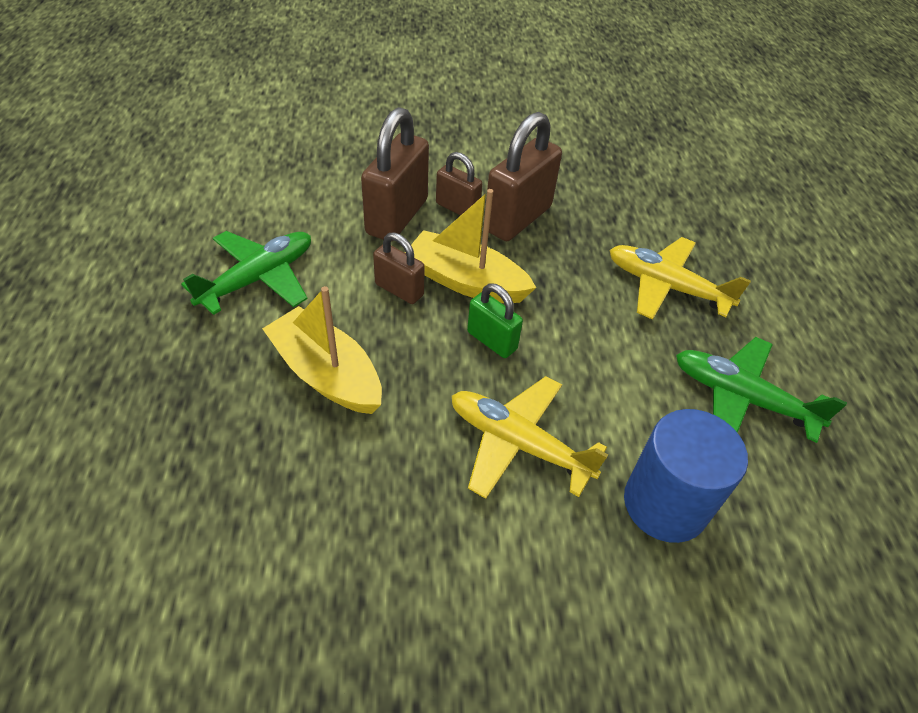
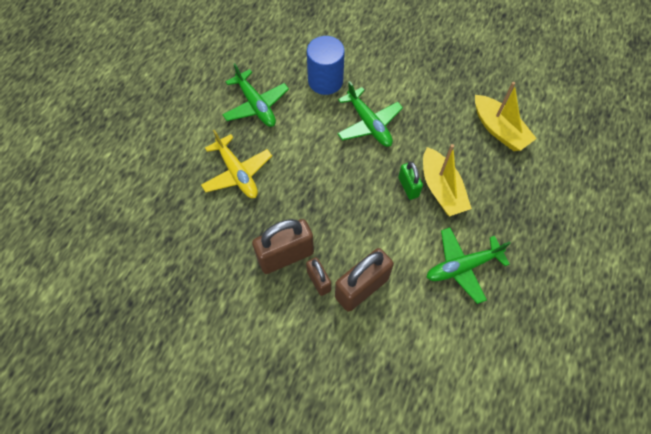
camera: 150 degrees left, 15 degrees up
(399, 290) = (385, 227): brown padlock -> none
(466, 281) = (345, 219): yellow boat -> yellow boat (499, 130)
(492, 341) = (352, 176): green padlock -> green padlock (408, 187)
(518, 443) = (369, 124): yellow plane -> green plane

